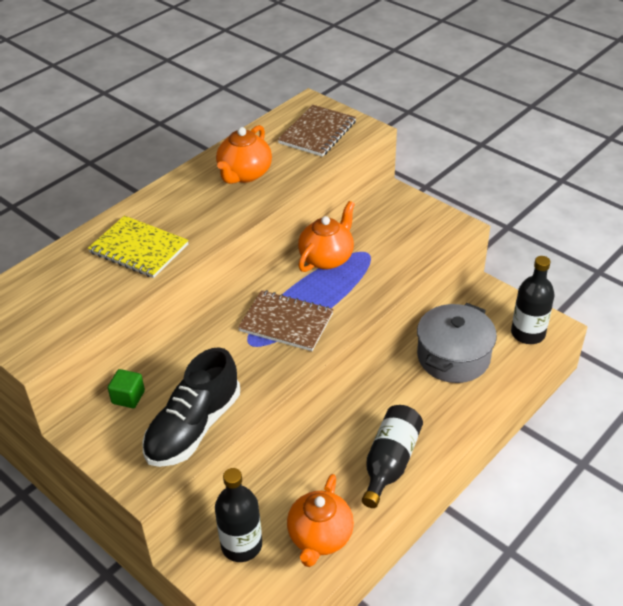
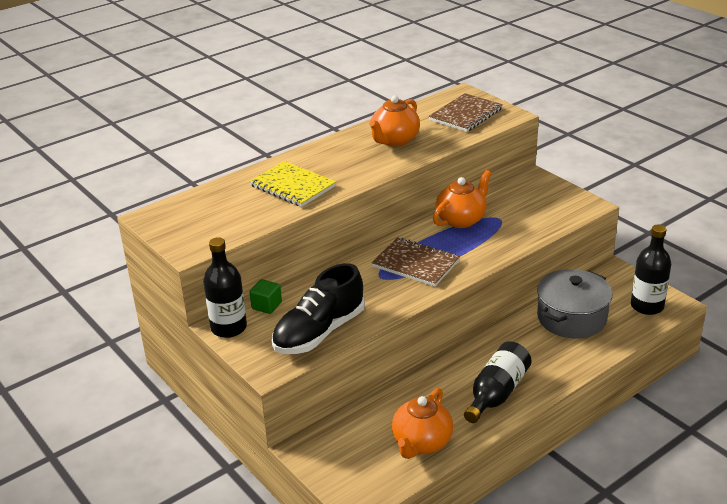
camera: 10 degrees right, 10 degrees down
(241, 545) = (349, 441): black bottle -> black bottle (229, 328)

